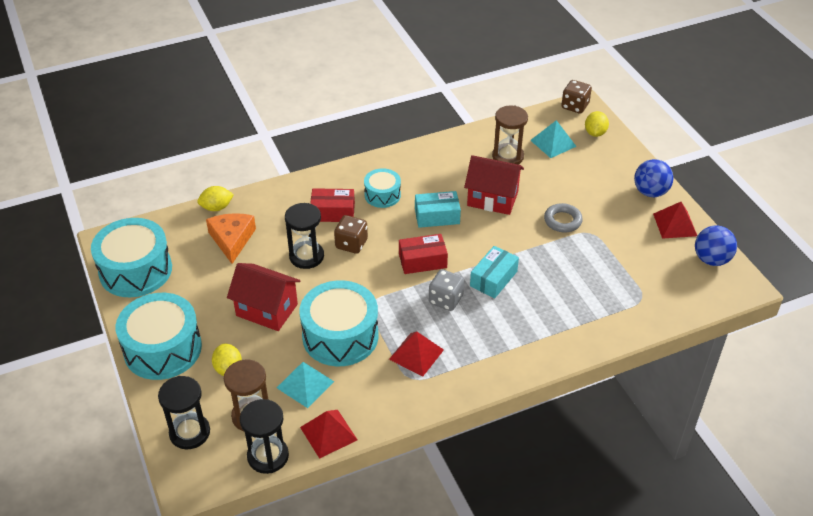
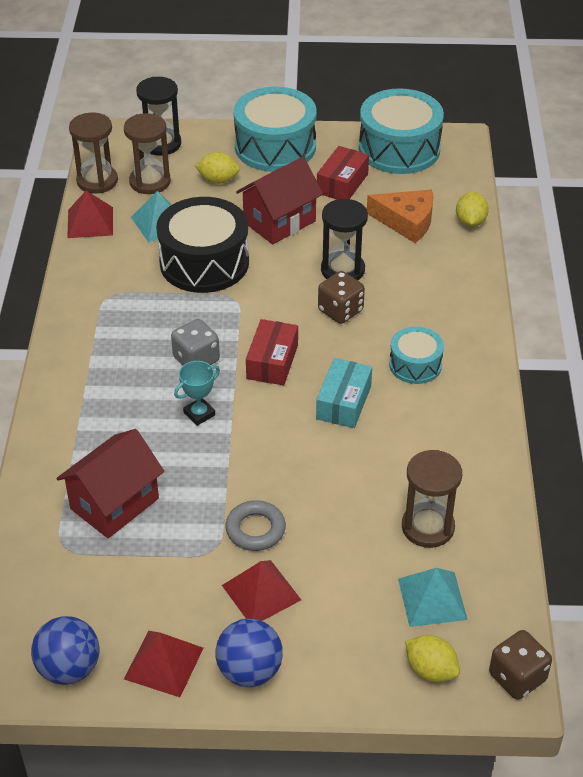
camera: 115 degrees right, 0 degrees up
(268, 456) = (97, 181): black hourglass -> brown hourglass
(333, 212) = (407, 311): red box -> red box (342, 183)
(340, 336) = (204, 262): turquoise drum -> black drum
(416, 354) = (136, 310): red pyramid -> red pyramid (261, 592)
(492, 199) = (345, 472): red house -> red house (114, 503)
(493, 279) = (199, 414): turquoise box -> turquoise trophy

